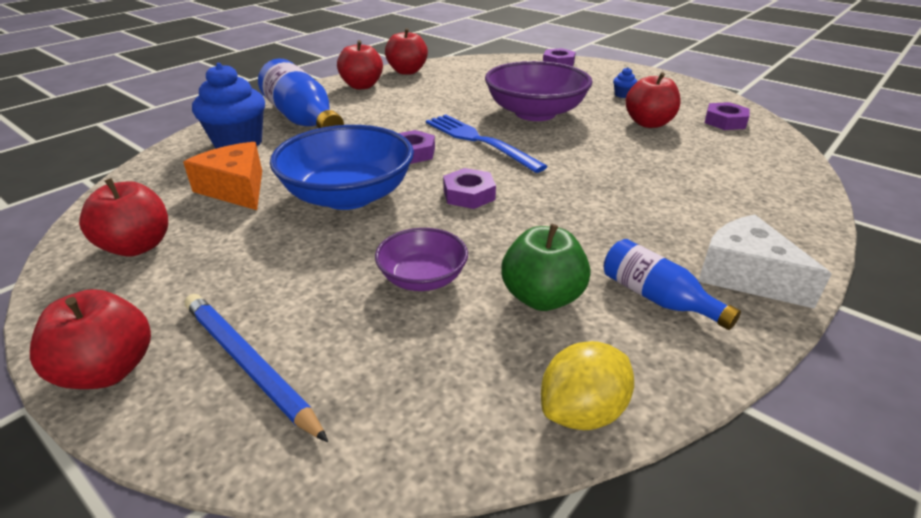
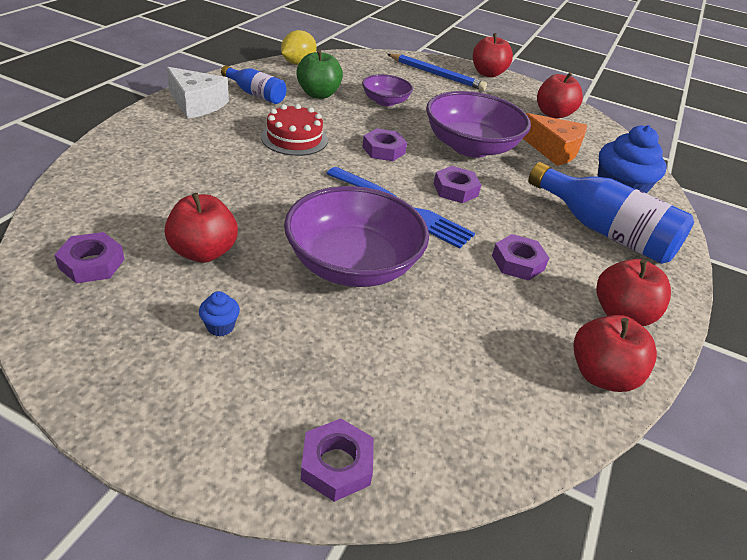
camera: 160 degrees right, 5 degrees up
(348, 195) = (470, 147): blue bowl -> purple bowl
(405, 108) = (518, 262): none -> purple nut
(583, 212) = (294, 138): none -> red cake

